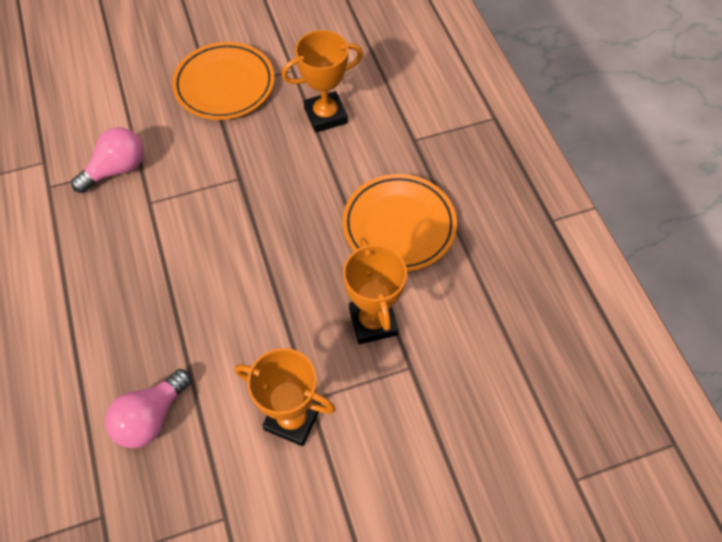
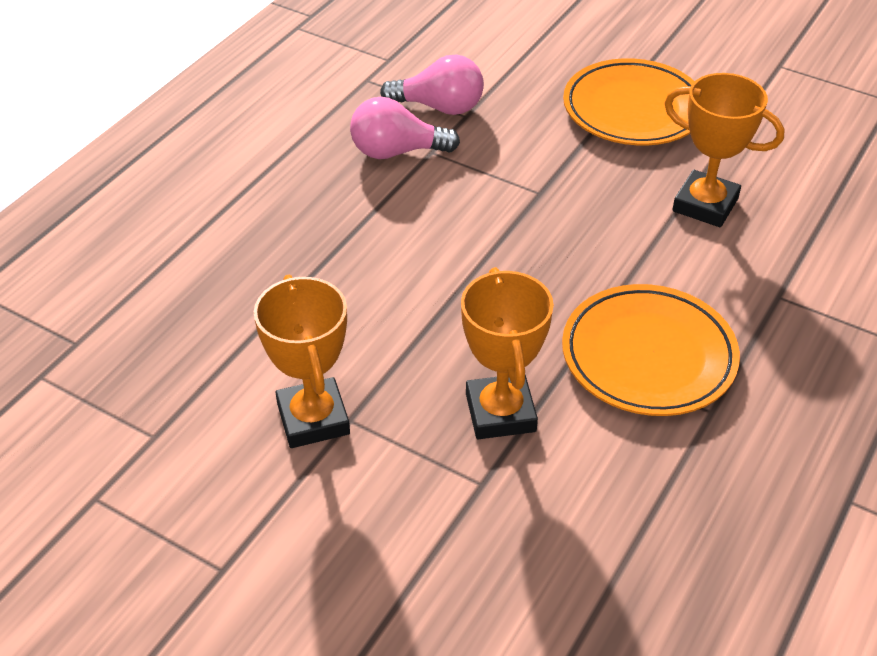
camera: 50 degrees right, 15 degrees down
(151, 417) = (207, 309): pink light bulb -> pink light bulb (396, 152)
(373, 322) = (500, 412): orange trophy -> orange trophy turned 45 degrees counterclockwise

